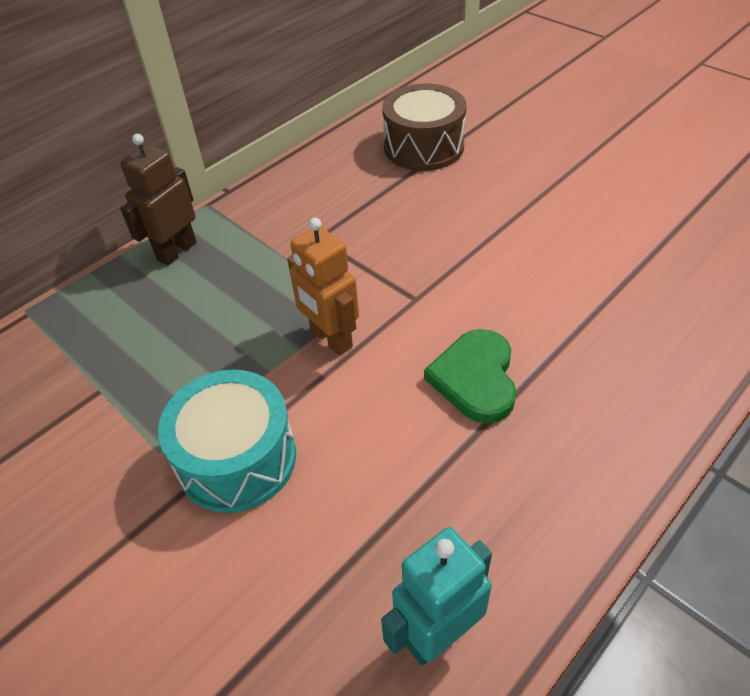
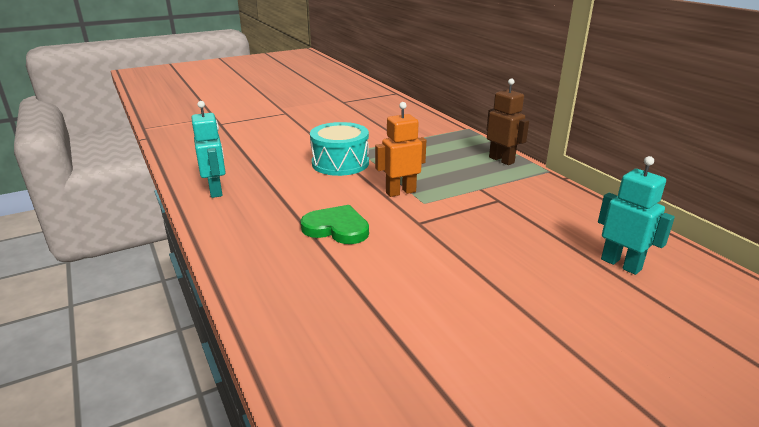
camera: 105 degrees right, 20 degrees down
(423, 147) = (621, 264): brown drum -> turquoise robot

